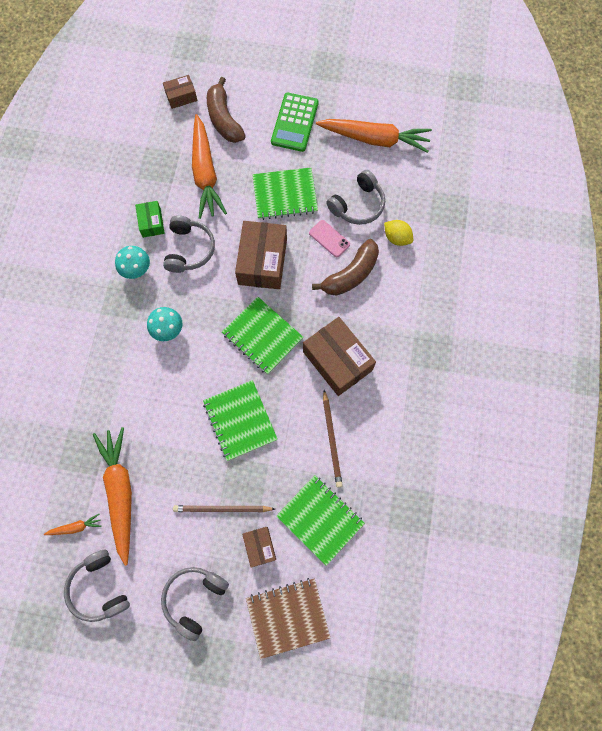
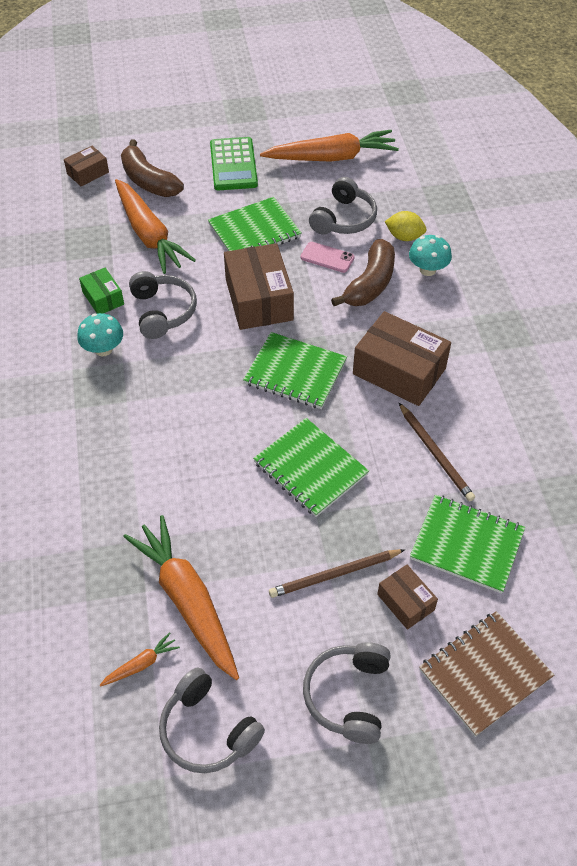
camera: 20 degrees left, 20 degrees down
(168, 330) = (172, 400): turquoise mushroom -> turquoise mushroom (427, 270)

